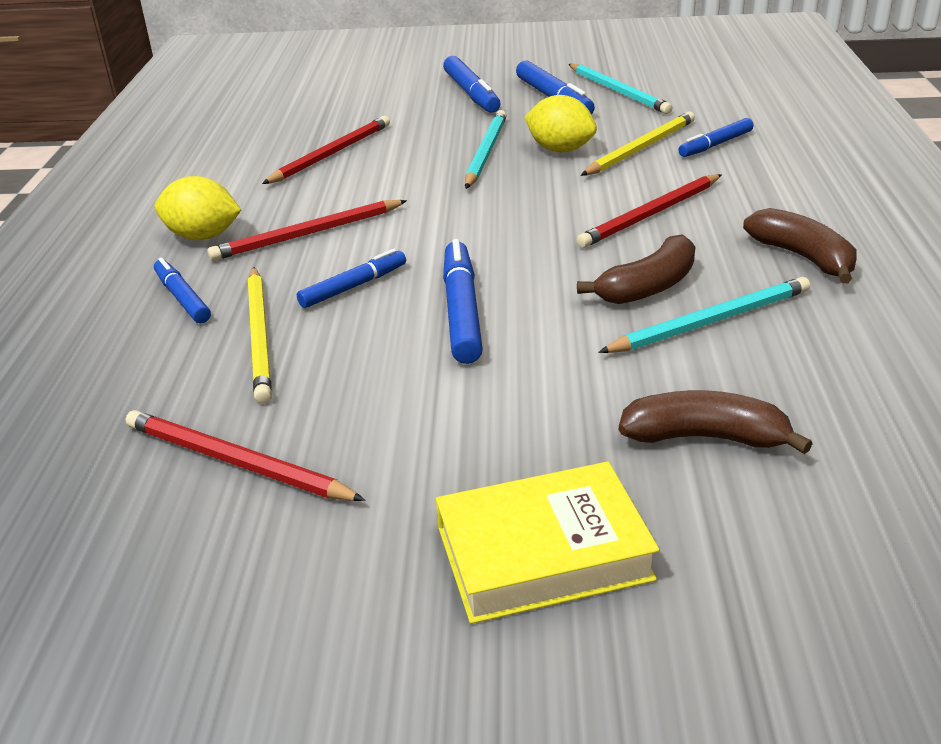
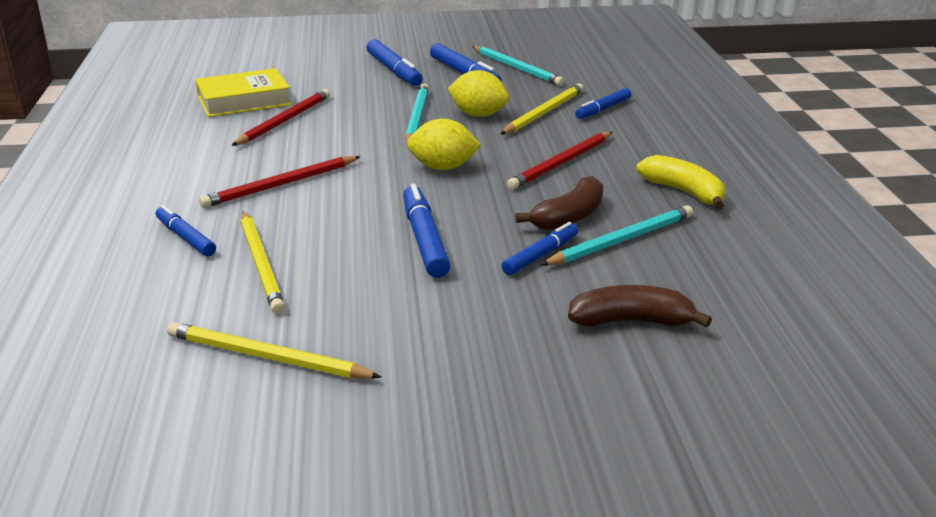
camera: 10 degrees left, 5 degrees down
(203, 236) = (189, 189): yellow lemon -> yellow lemon (443, 168)
(236, 462) = (267, 357): red pencil -> yellow pencil
(353, 286) = (330, 224): blue marker -> blue marker (540, 255)
(543, 553) = (525, 406): yellow book -> yellow book (244, 100)
(803, 257) = (684, 192): brown banana -> yellow banana

